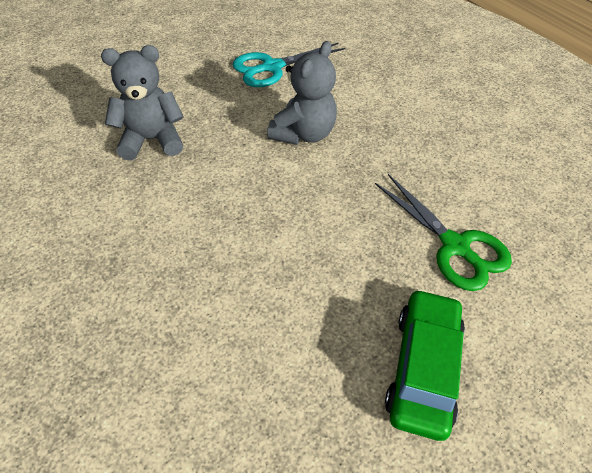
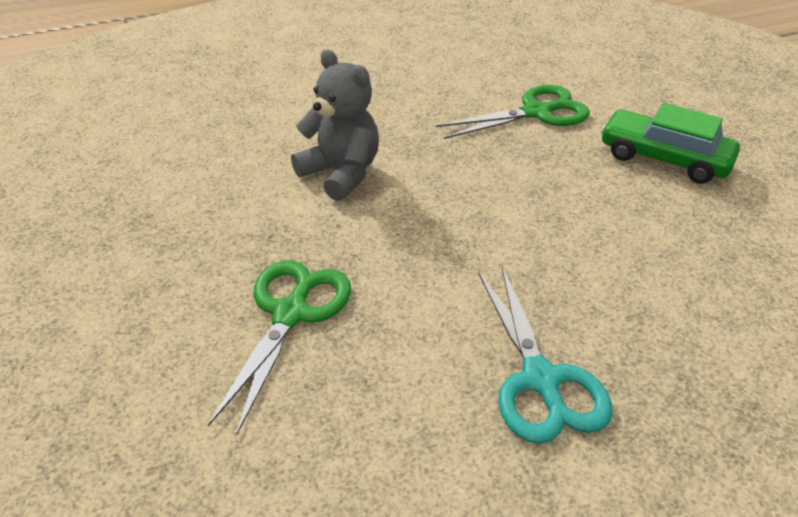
camera: 75 degrees left, 10 degrees down
(152, 140) = (290, 314): grey teddy bear -> green scissors
(272, 67) = (188, 179): turquoise scissors -> turquoise scissors (541, 380)

